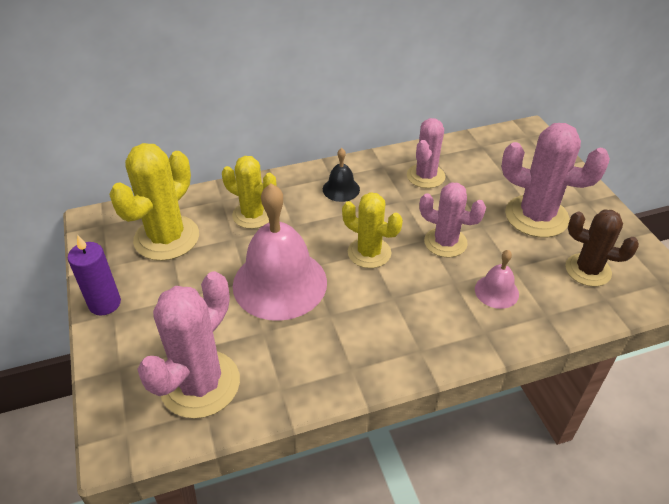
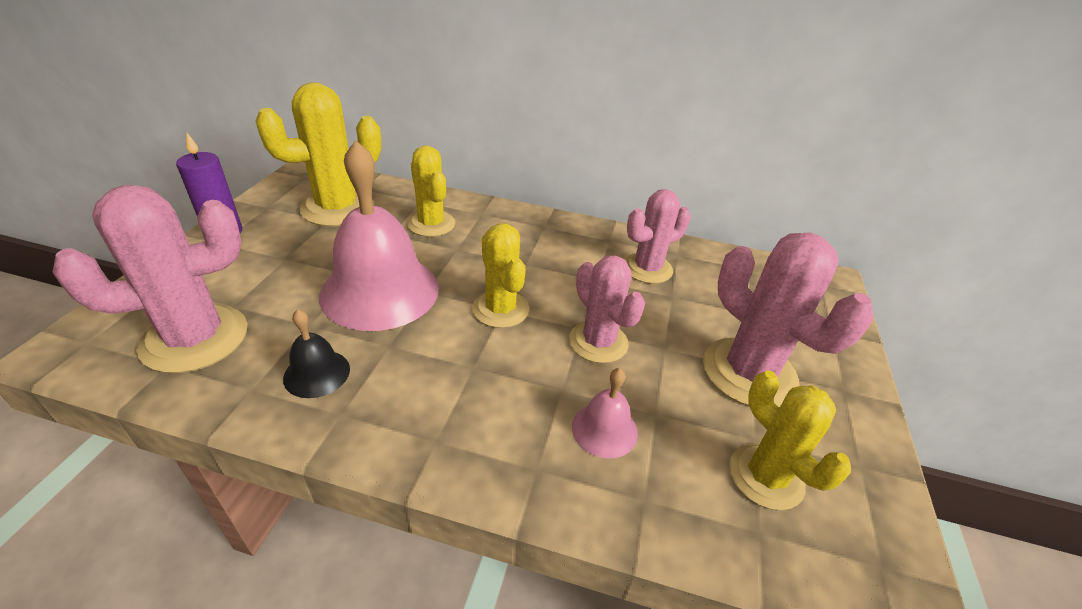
camera: 30 degrees right, 5 degrees down
(341, 189) = (541, 240): black bell -> black bell (317, 373)
(588, 270) = (765, 476): brown cactus -> yellow cactus

